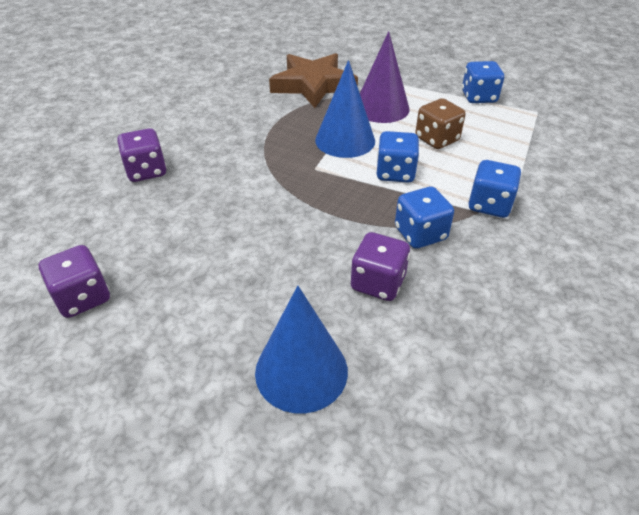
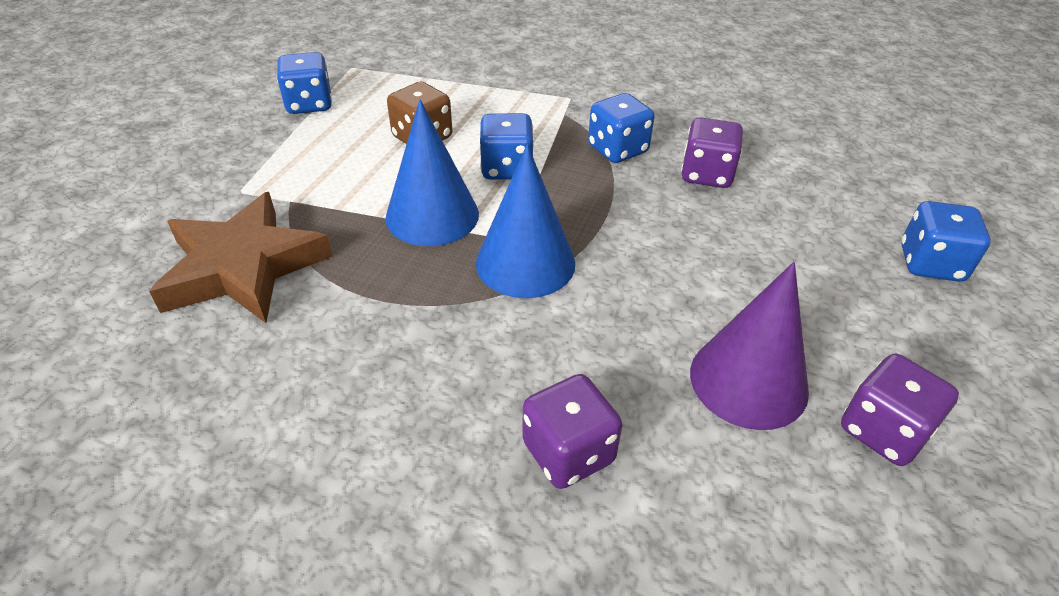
camera: 100 degrees left, 0 degrees up
(301, 371) = (846, 214): blue cone -> blue cone (525, 262)
(381, 108) = (335, 185): purple cone -> purple cone (748, 381)
(489, 205) = (551, 107): blue dice -> blue dice (930, 264)

